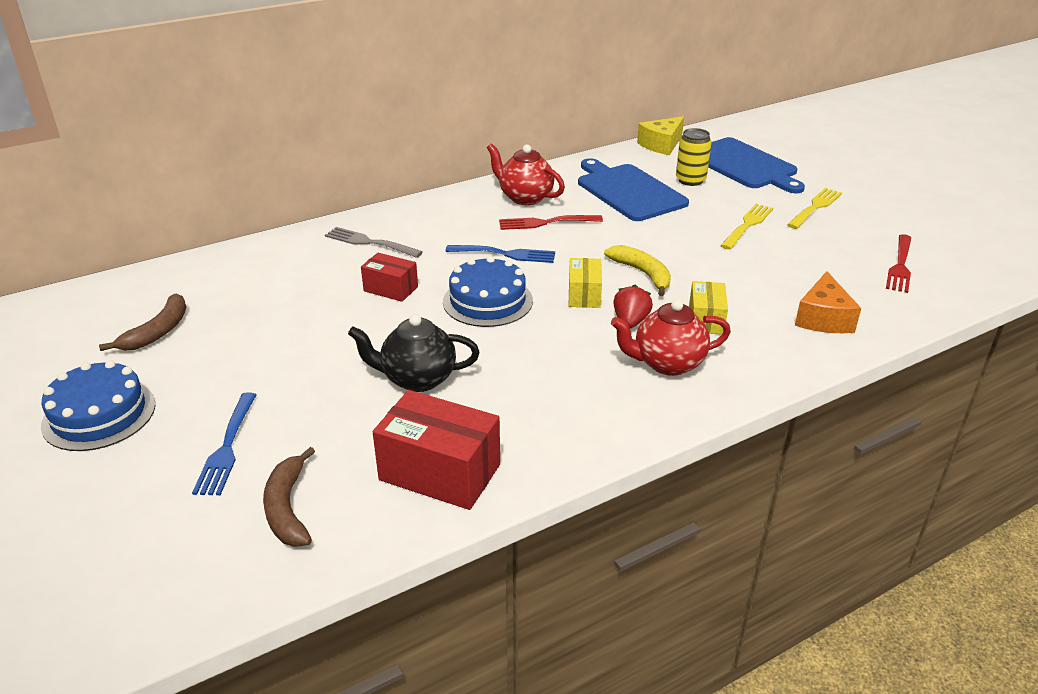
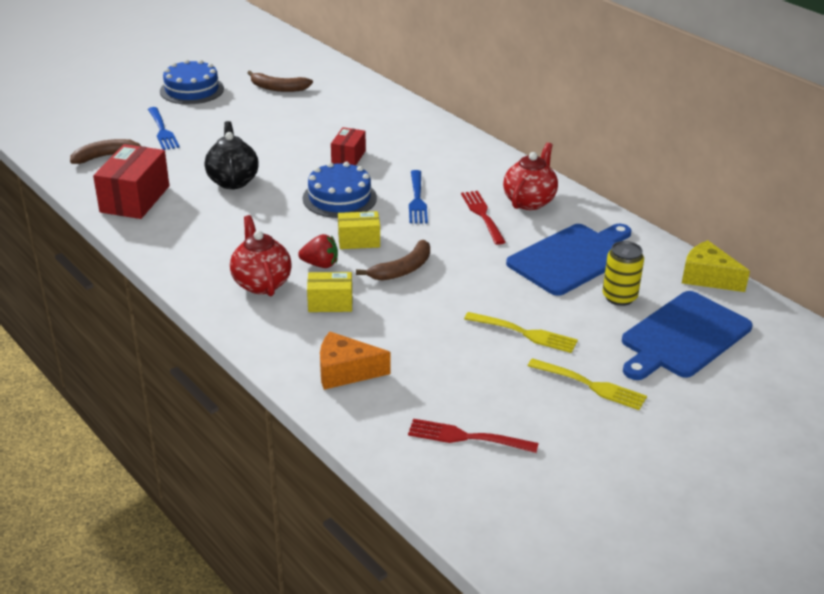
camera: 80 degrees right, 0 degrees up
(227, 446) = (162, 130): blue fork -> blue fork turned 105 degrees counterclockwise
(370, 243) = (417, 140): grey fork -> none
(643, 274) = (402, 269): yellow banana -> brown banana

